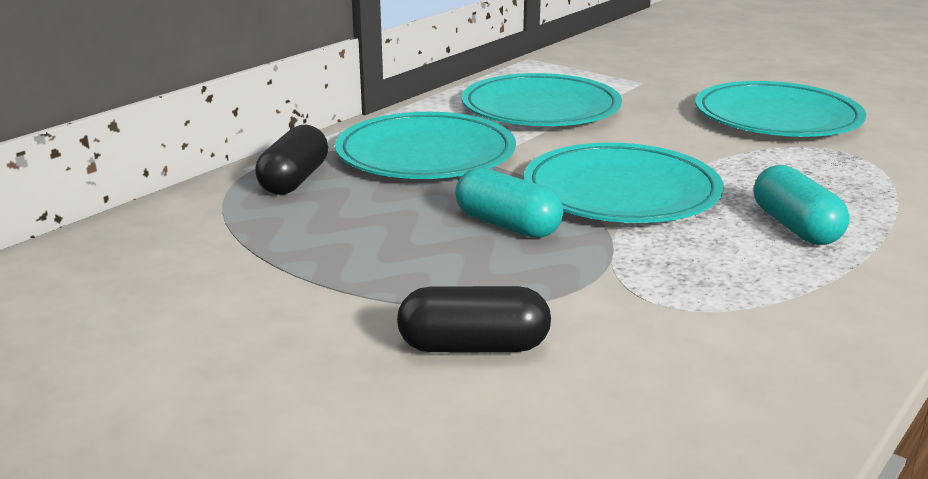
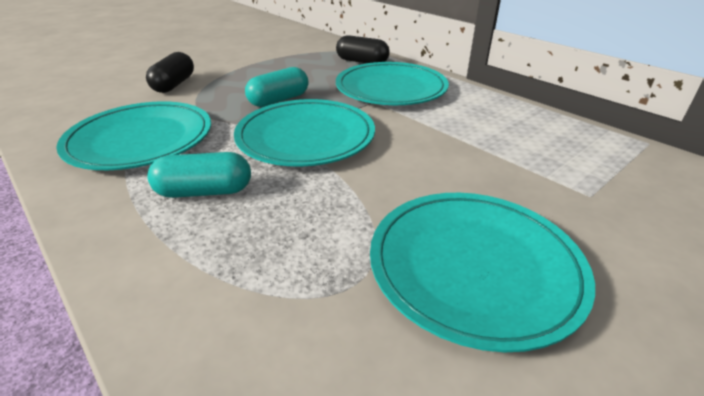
camera: 100 degrees right, 10 degrees up
(540, 108) = (486, 131): turquoise plate -> turquoise plate (141, 140)

